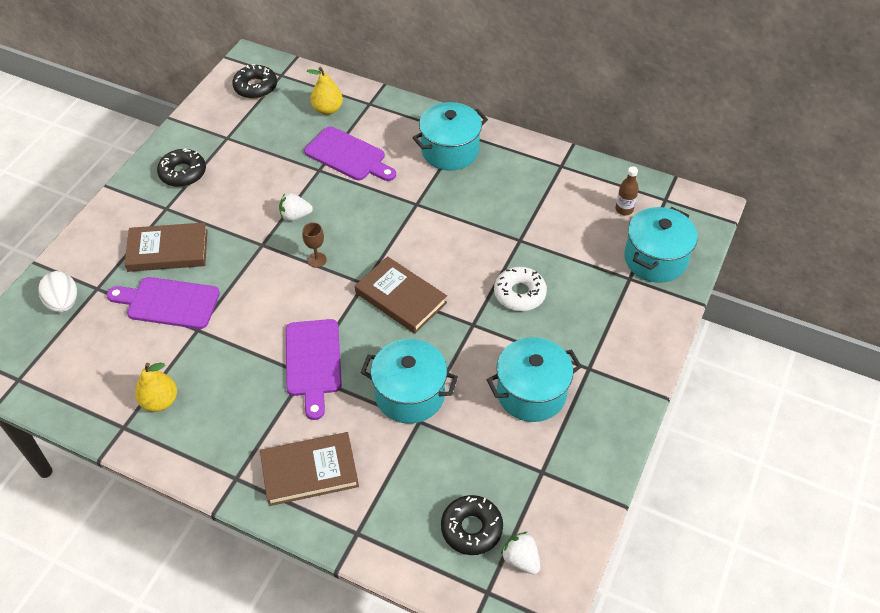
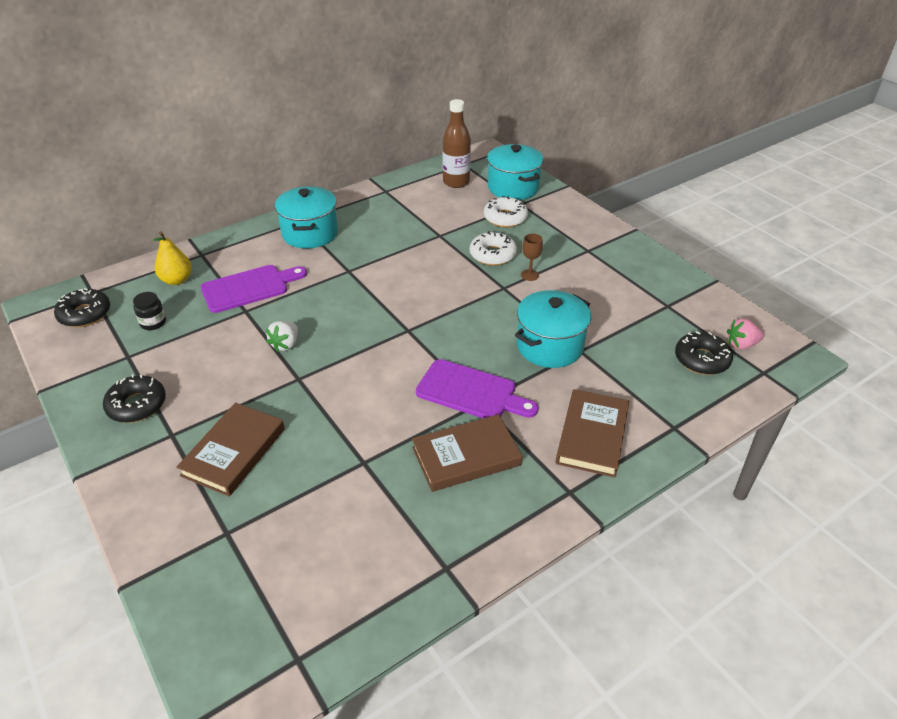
camera: 60 degrees left, 10 degrees down
(63, 303) = (218, 573): white egg -> none
(160, 401) = (434, 523): yellow pear -> none
(168, 302) = (307, 474): purple cutting board -> none
(270, 128) = (153, 323): none -> black jar
(317, 260) = (353, 349): brown goblet -> brown goblet (529, 275)
(400, 298) = (443, 315): brown book -> brown book (466, 456)
(521, 559) = (741, 344): white strawberry -> pink strawberry
(531, 393) = (592, 284): turquoise pot -> none
(592, 276) = (505, 218): none -> white donut
(624, 209) = (456, 182): brown bottle -> brown bottle, size x1.75

